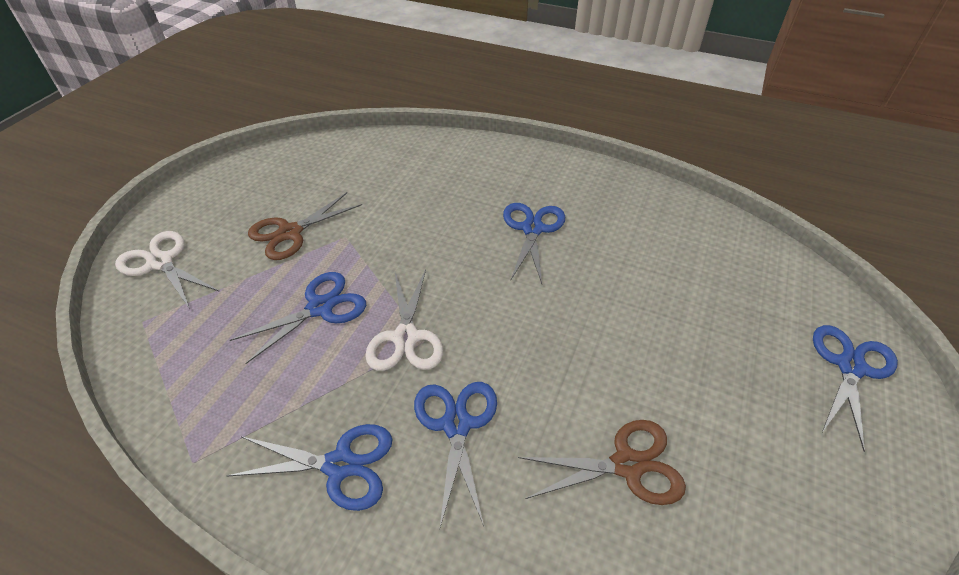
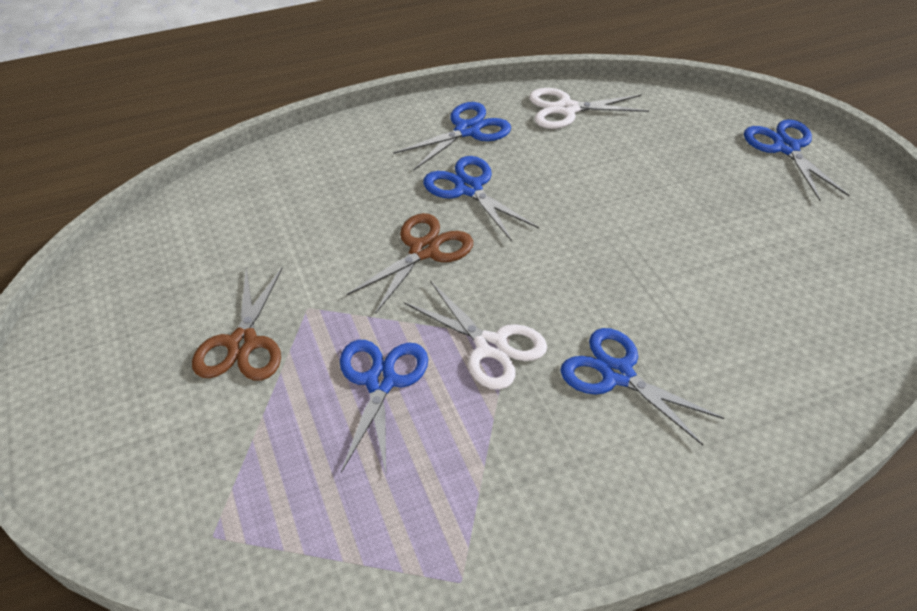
camera: 45 degrees left, 0 degrees up
(161, 262) = (135, 474): white scissors -> white scissors (567, 109)
(340, 465) = (578, 473): blue scissors -> blue scissors (467, 130)
(627, 465) = (749, 308): brown scissors -> brown scissors (424, 250)

